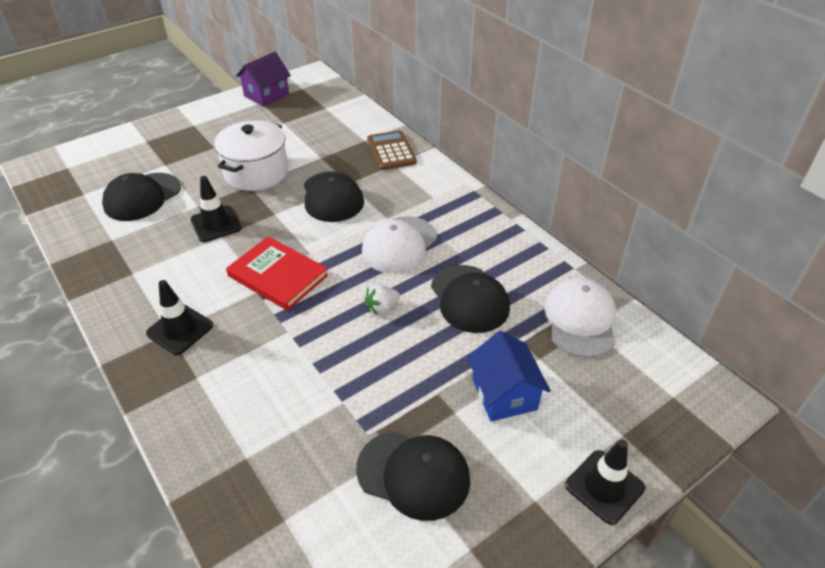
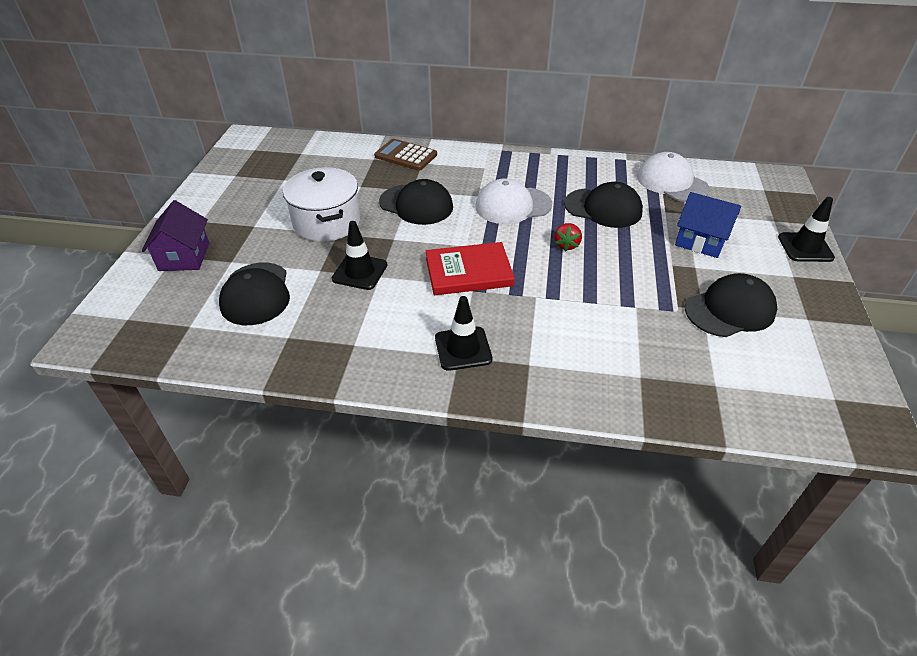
camera: 45 degrees left, 0 degrees up
(266, 95) = (230, 168): purple house -> purple house (184, 256)
(382, 308) = (566, 245): white strawberry -> red strawberry
(399, 245) = (513, 205): white cap -> white cap turned 90 degrees clockwise

